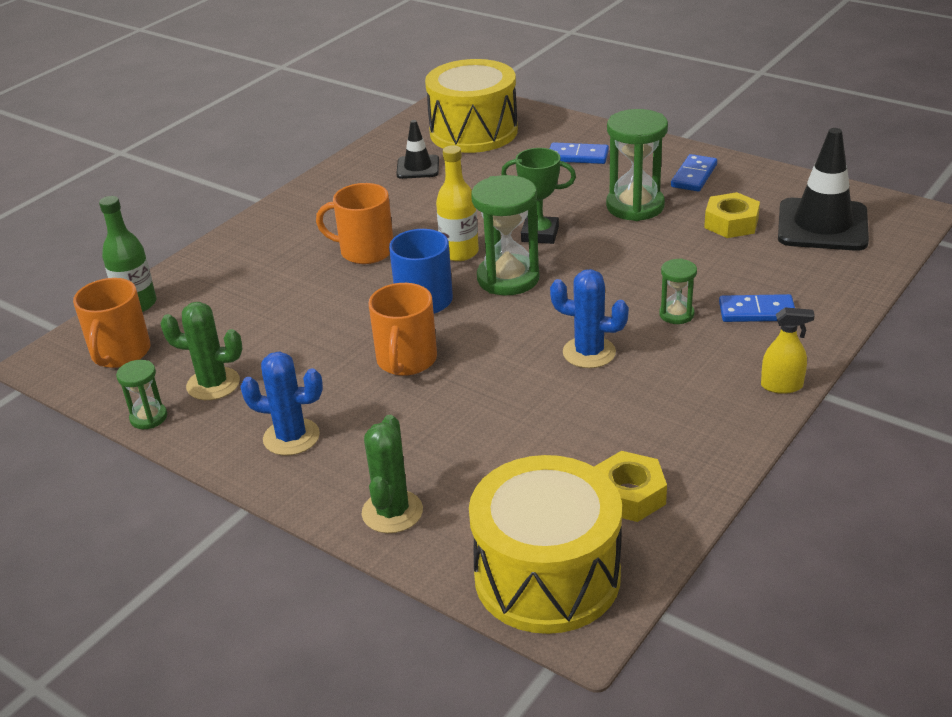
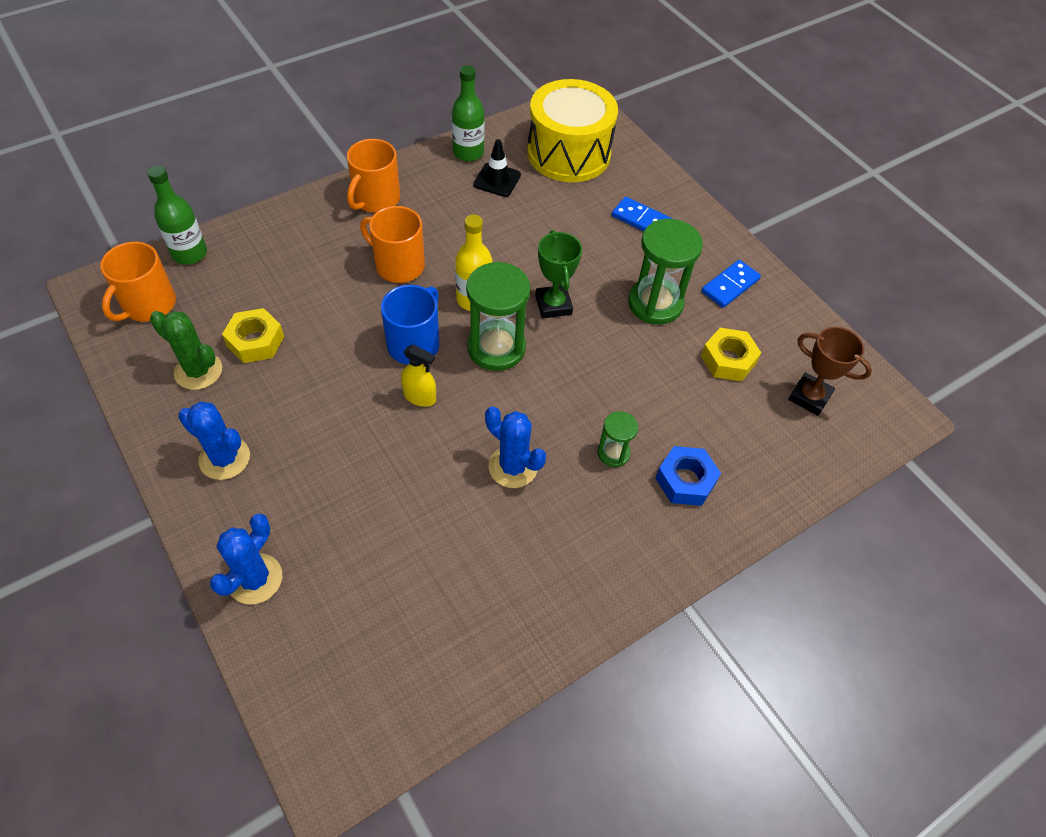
camera: 15 degrees right, 20 degrees up
(148, 417) = (131, 387): green hourglass -> none
(374, 157) = (468, 152): none -> green bottle
(392, 512) = (255, 579): green cactus -> blue cactus
(406, 360) = (360, 410): orange mug -> orange mug (376, 199)
(540, 234) = (553, 305): green trophy -> green trophy turned 45 degrees clockwise
(547, 576) = (333, 709): yellow drum -> none
(629, 495) = (450, 649): yellow nut -> yellow nut (255, 341)
(757, 312) = (685, 480): blue domino -> blue nut
(781, 386) = (653, 580): yellow spray bottle -> yellow spray bottle (420, 397)
(822, 225) = (809, 397): black traffic cone -> brown trophy

